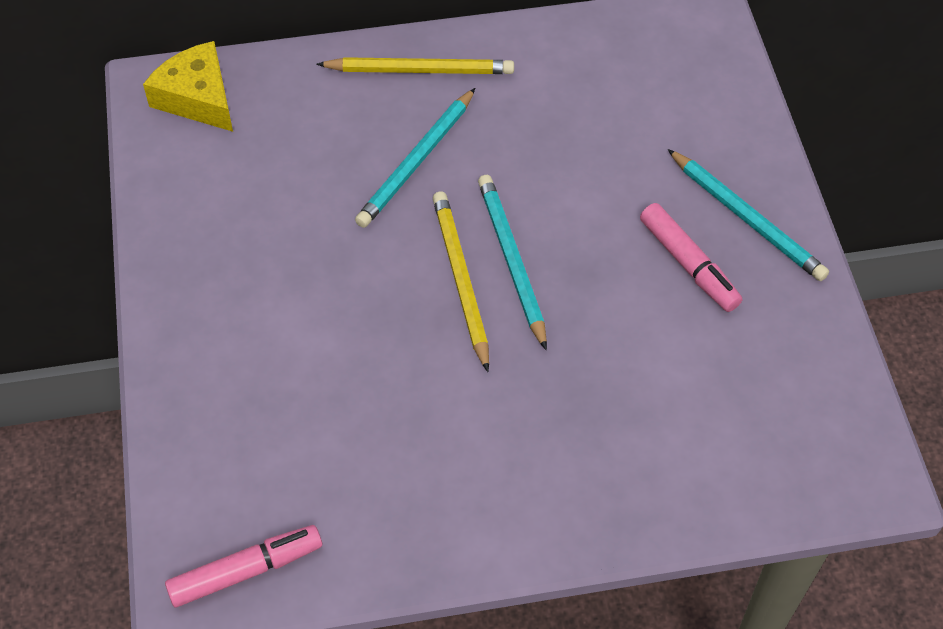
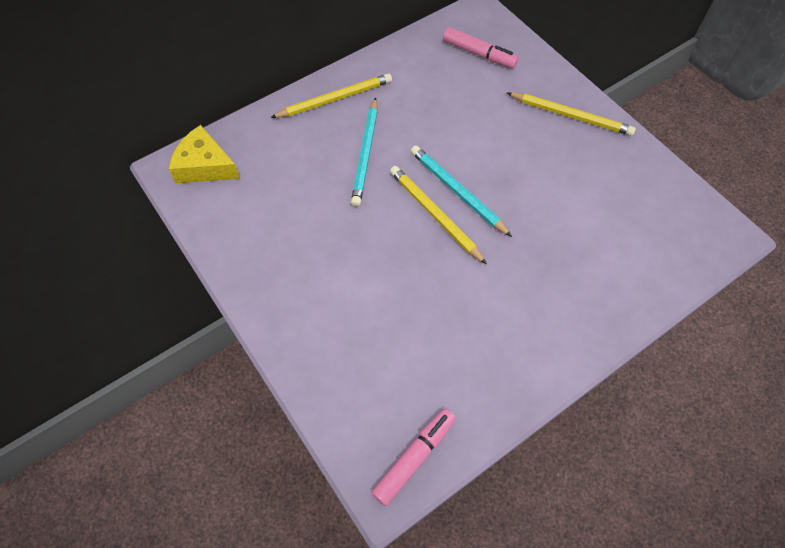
camera: 25 degrees left, 5 degrees up
(688, 264) = (556, 154): pink marker -> pink marker (479, 54)
(746, 218) = (570, 116): turquoise pencil -> yellow pencil

